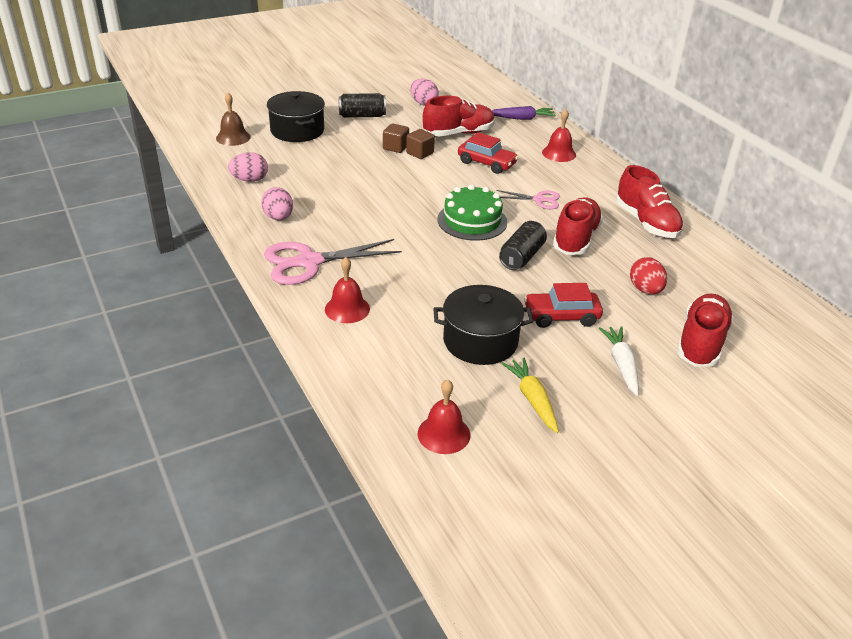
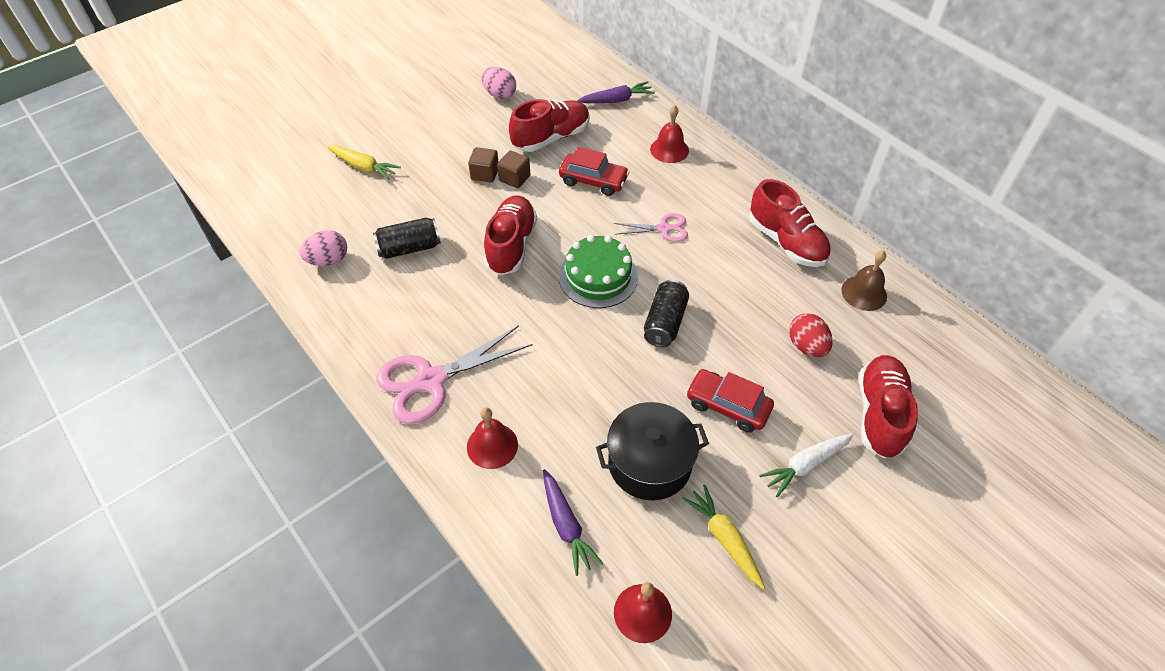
camera: 10 degrees left, 15 degrees up
(233, 137) = (290, 192): brown bell -> brown bell (864, 293)
(278, 217) = (378, 315): pink egg -> none
(297, 130) = (364, 167): black pot -> yellow carrot
(362, 116) = (433, 128): black can -> black can (409, 248)
(394, 368) = (566, 525): none -> purple carrot
(561, 316) = (727, 406): red car -> red car turned 45 degrees clockwise
(575, 239) = (717, 283): red shoe -> red shoe (511, 245)
(621, 365) = (805, 465): white carrot -> white carrot turned 105 degrees counterclockwise

